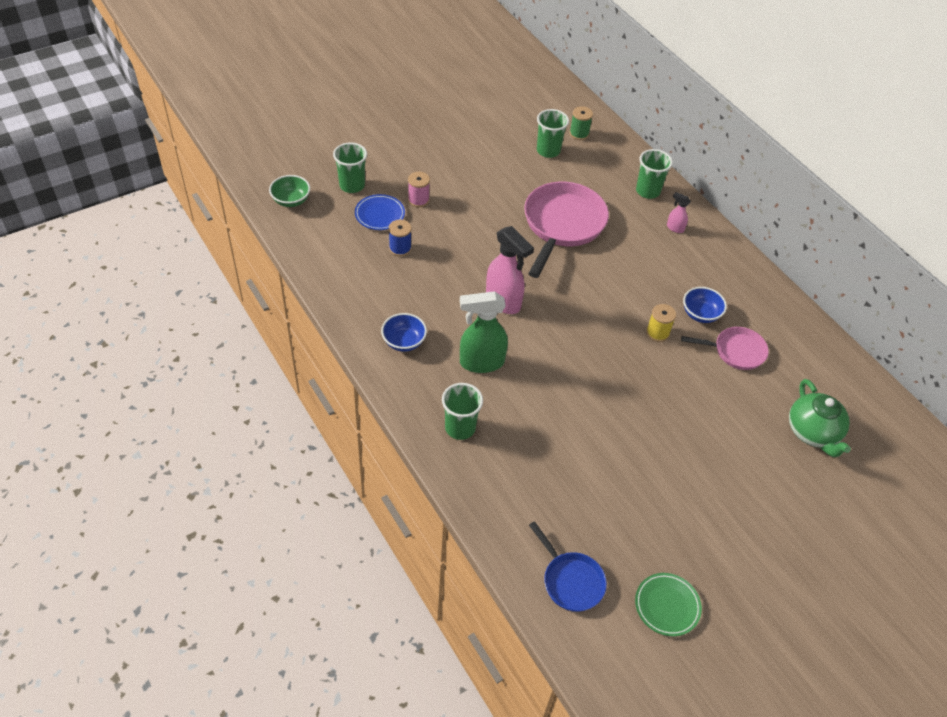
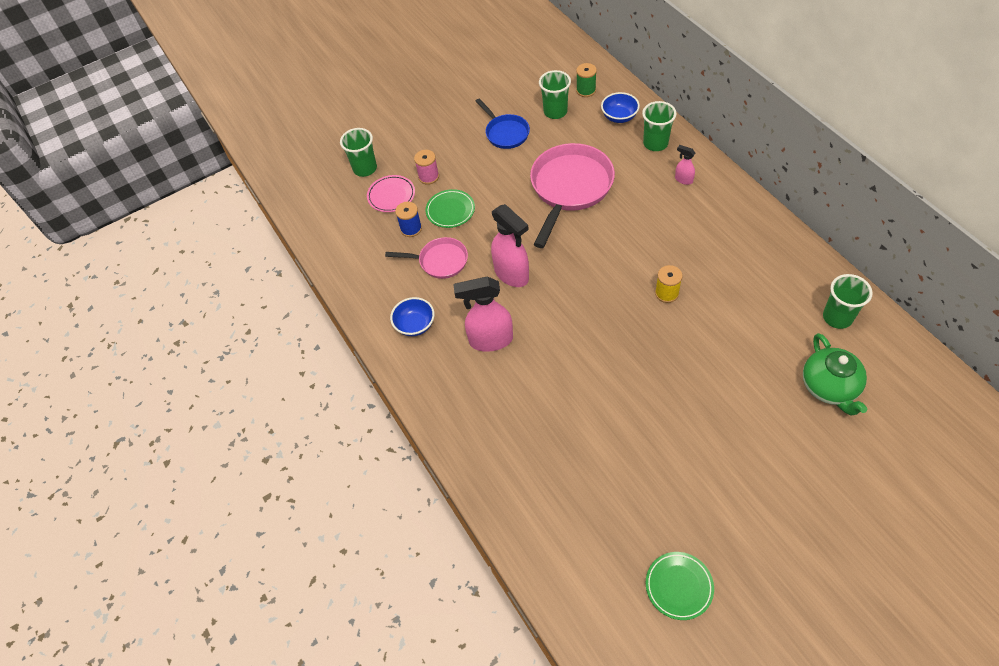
camera: 10 degrees right, 5 degrees up
(291, 200) = (307, 190): green bowl -> none
(379, 214) = (391, 196): blue plate -> pink plate
(441, 235) = (450, 211): none -> green plate
(460, 428) = (470, 410): green cup -> green cup (837, 317)
(481, 362) = (490, 340): green spray bottle -> pink spray bottle
(570, 581) = (580, 565): blue pan -> blue pan (505, 133)
(700, 314) = (710, 269): blue bowl -> blue bowl (619, 117)
(735, 351) = (747, 306): pink pan -> pink pan (440, 261)

